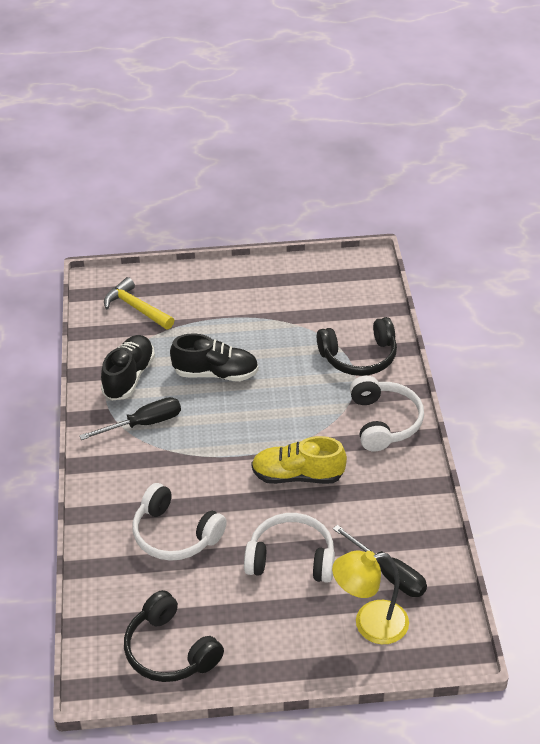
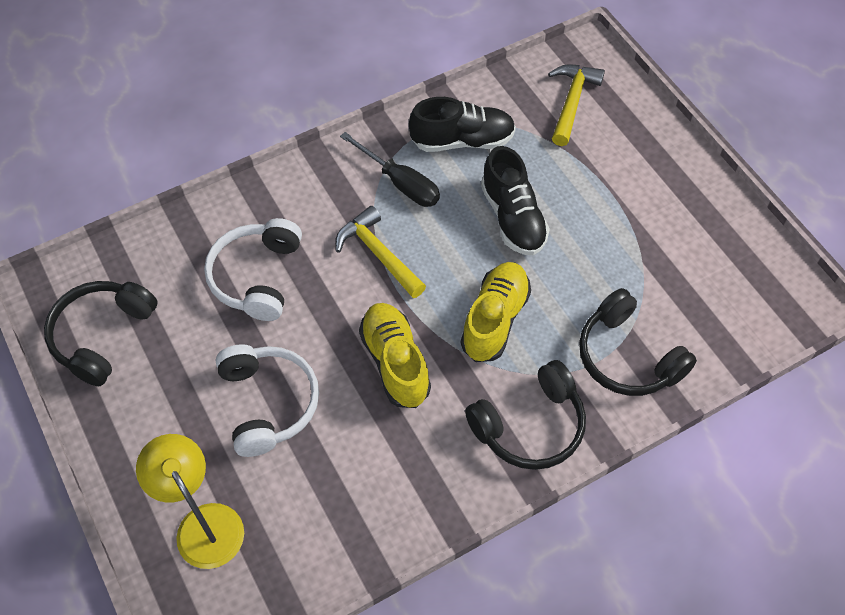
camera: 65 degrees right, 15 degrees up
(200, 456) = (378, 254): none -> yellow hammer
(293, 411) = (495, 320): none -> yellow shoe
(384, 422) = (530, 425): white headphones -> black headphones
(389, 574) = (286, 518): black screwdriver -> none

